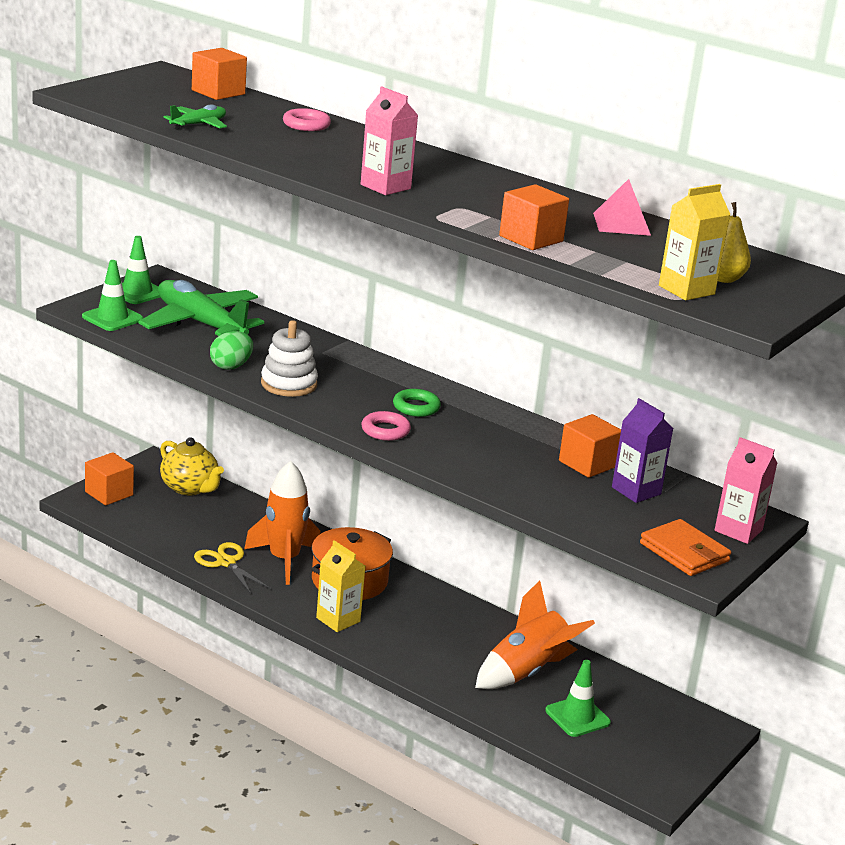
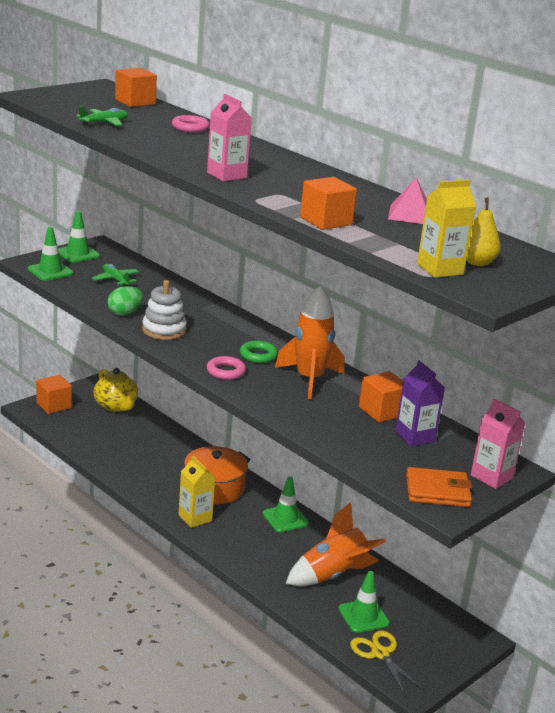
camera: 10 degrees right, 0 degrees up
(200, 323) = (115, 280): green plane -> green plane, size x0.47
(226, 562) = (123, 465): yellow scissors -> yellow scissors (380, 653)
(284, 560) = (169, 467): orange rocket -> orange rocket (309, 379)
(449, 610) = (285, 518): none -> green traffic cone
(684, 552) = (437, 491): orange wallet -> orange wallet turned 60 degrees counterclockwise

